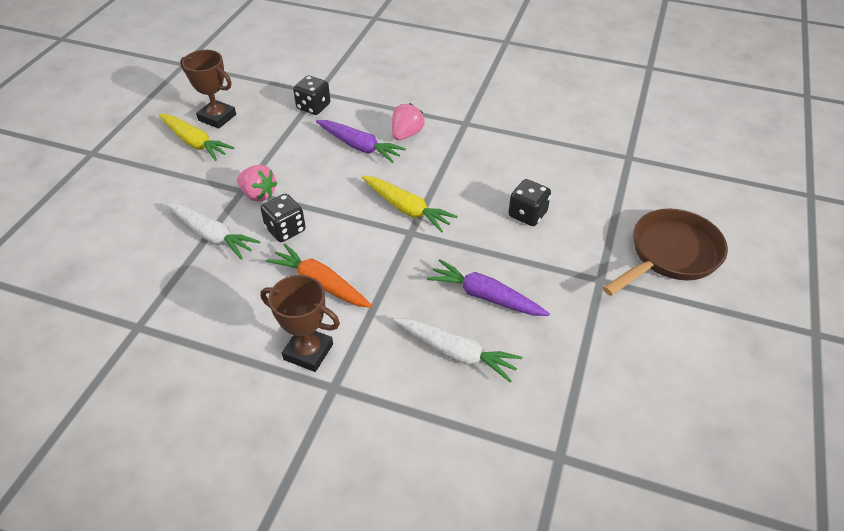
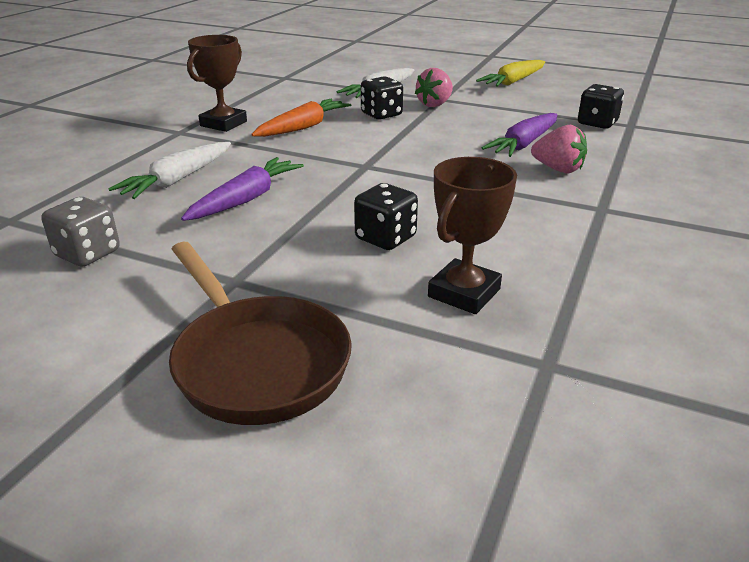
camera: 95 degrees right, 15 degrees down
(217, 117) = (557, 87): brown trophy -> brown trophy (464, 293)
(407, 209) = (406, 165): yellow carrot -> none
(594, 372) = (88, 254): none -> grey dice

